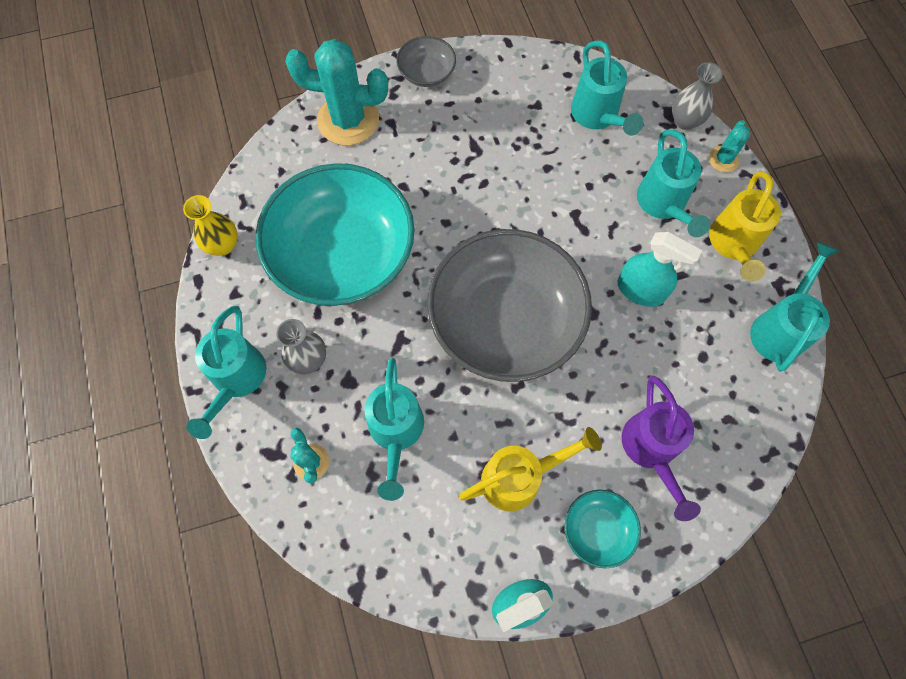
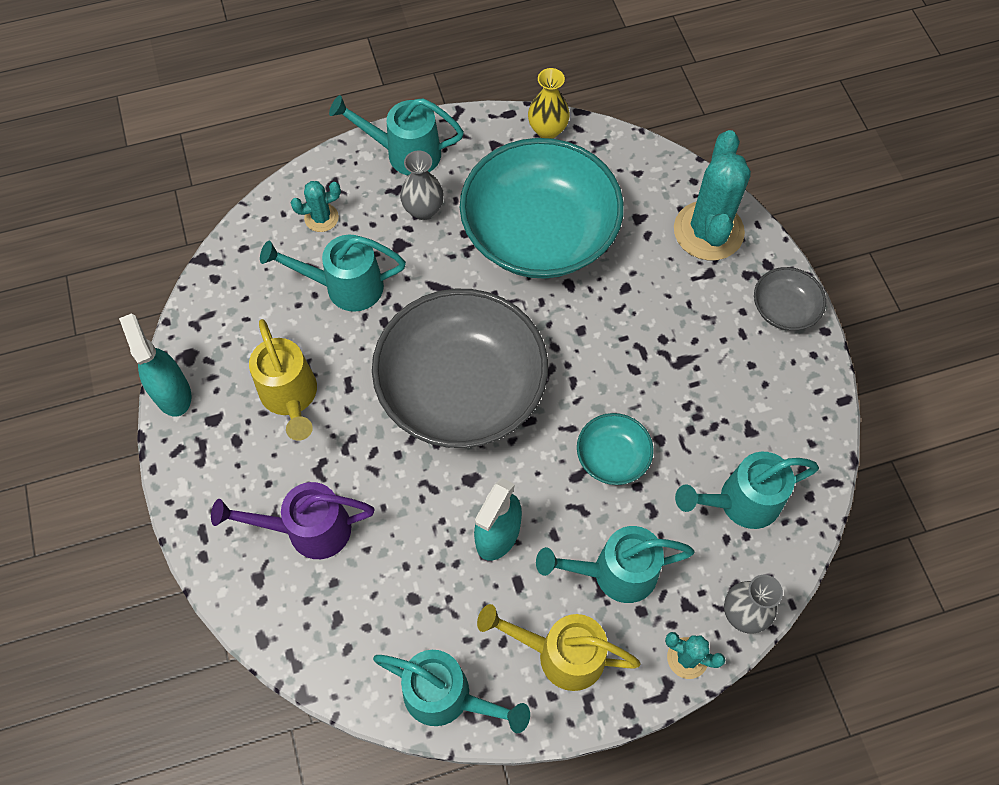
camera: 90 degrees right, 5 degrees down
(597, 530) = (231, 469): turquoise bowl -> turquoise bowl (612, 457)

